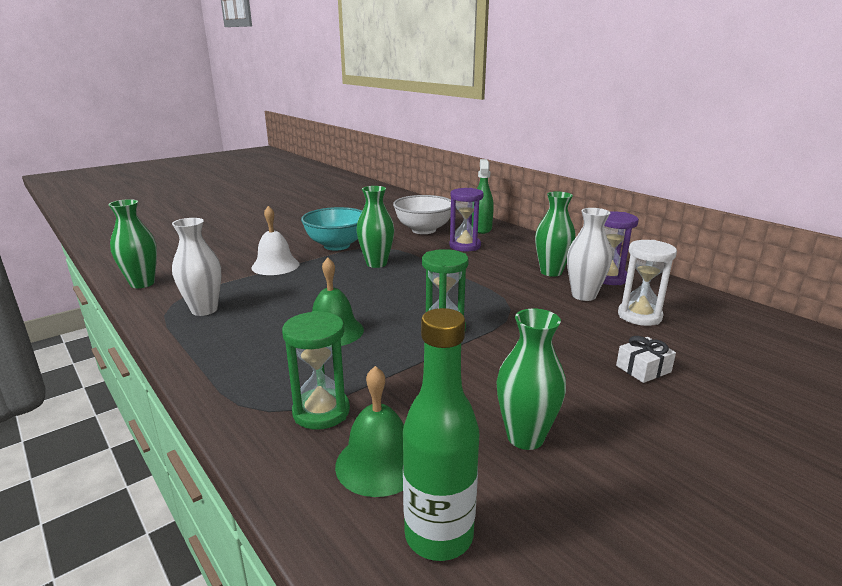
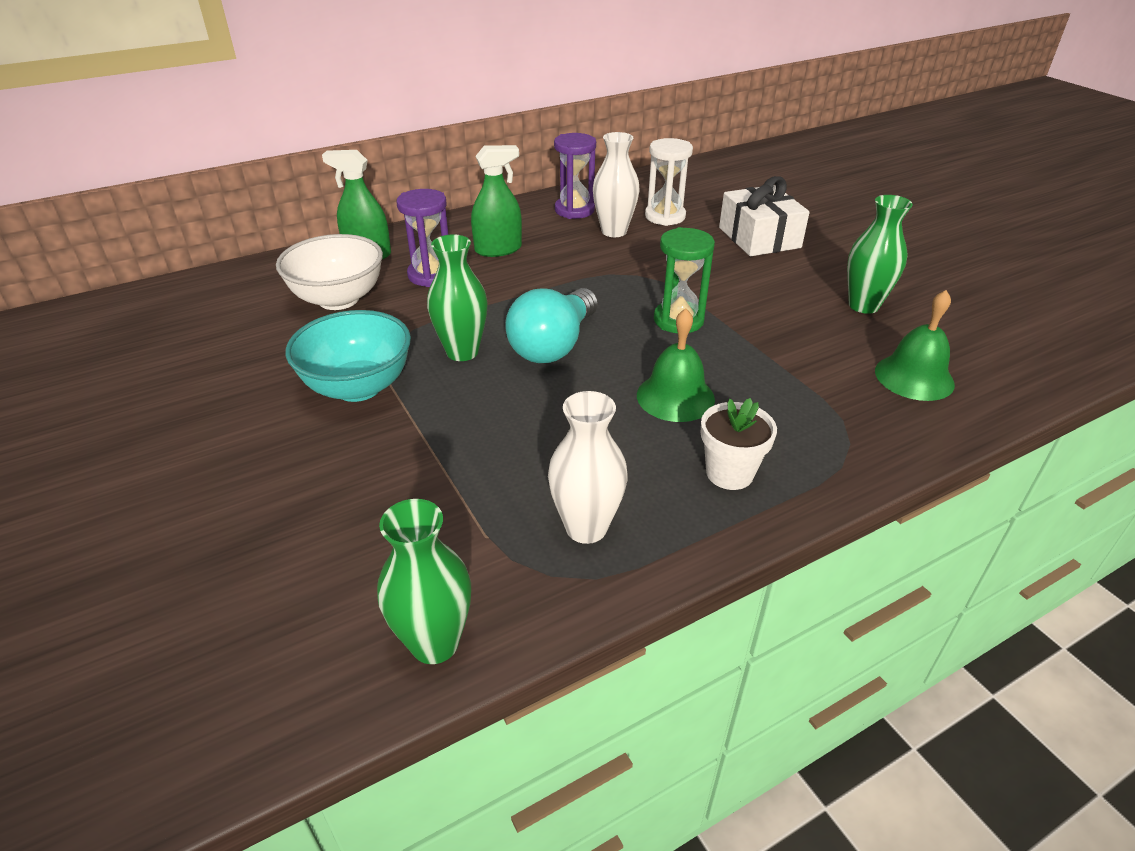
camera: 80 degrees left, 15 degrees up
(242, 353) = (729, 473): none -> white flower pot
(275, 265) = (421, 456): white bell -> none
(321, 412) = (846, 407): green hourglass -> none
(391, 287) = (554, 345): none -> turquoise light bulb
(439, 535) = (982, 356): green bottle -> none
(515, 259) = (498, 249): none -> green spray bottle
(551, 272) = (546, 236): green vase -> none
(643, 369) = (759, 237): white gift -> white gift, size x1.93

